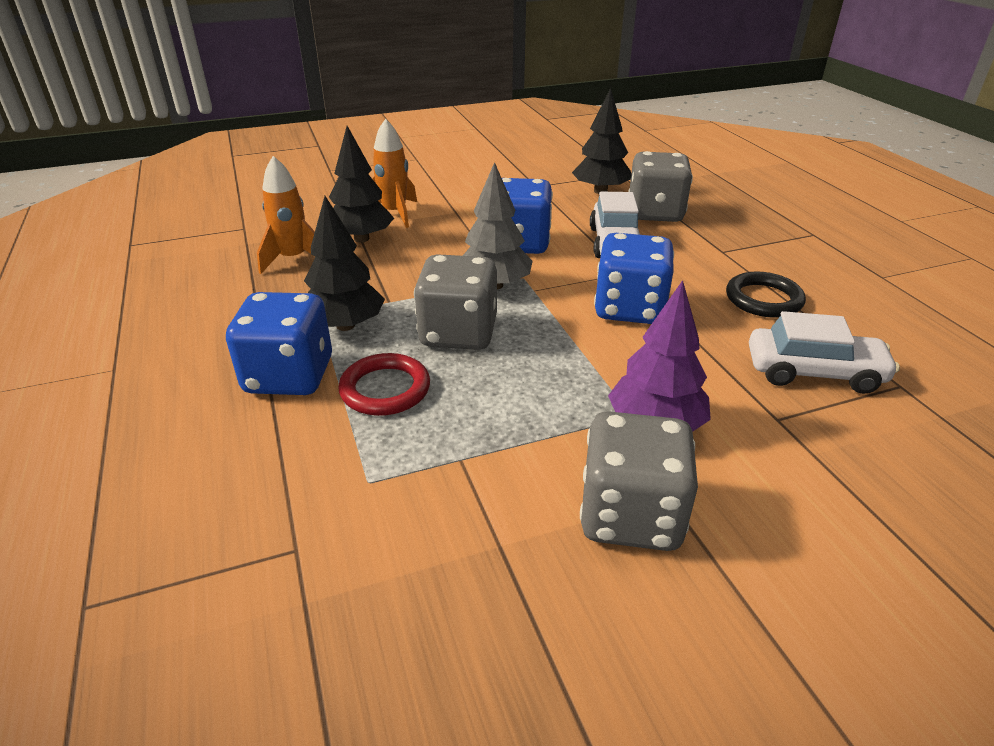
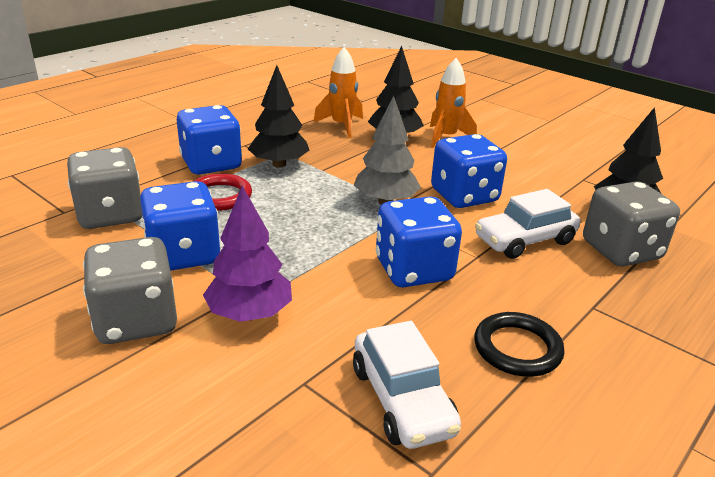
camera: 60 degrees right, 5 degrees down
(458, 333) = (305, 204): grey dice -> grey dice (110, 215)
(506, 448) = (184, 254): none -> blue dice

